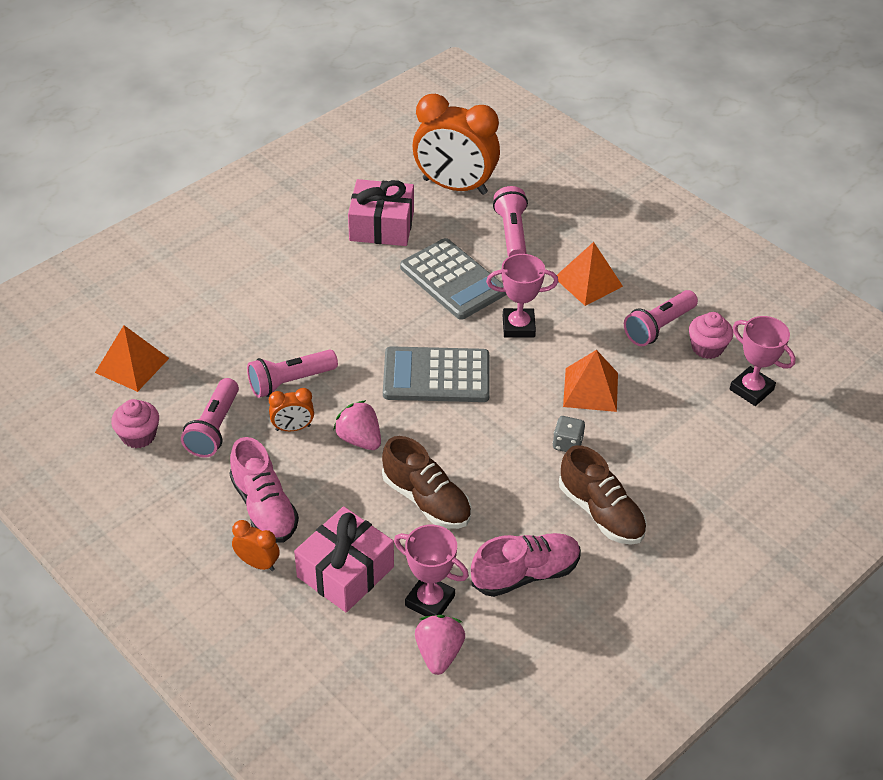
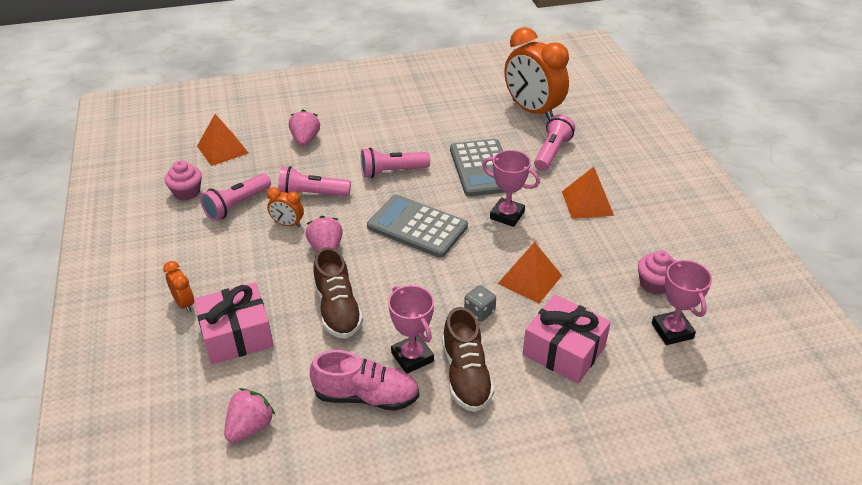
camera: 30 degrees right, 5 degrees down
(223, 316) = (305, 140): none -> pink strawberry
(264, 507) = (222, 268): pink shoe -> none
(381, 226) = (459, 119): pink gift -> pink gift (564, 350)
(430, 601) = (277, 383): pink trophy -> pink trophy (412, 357)
(658, 327) = (622, 254): pink flashlight -> pink flashlight (392, 172)

